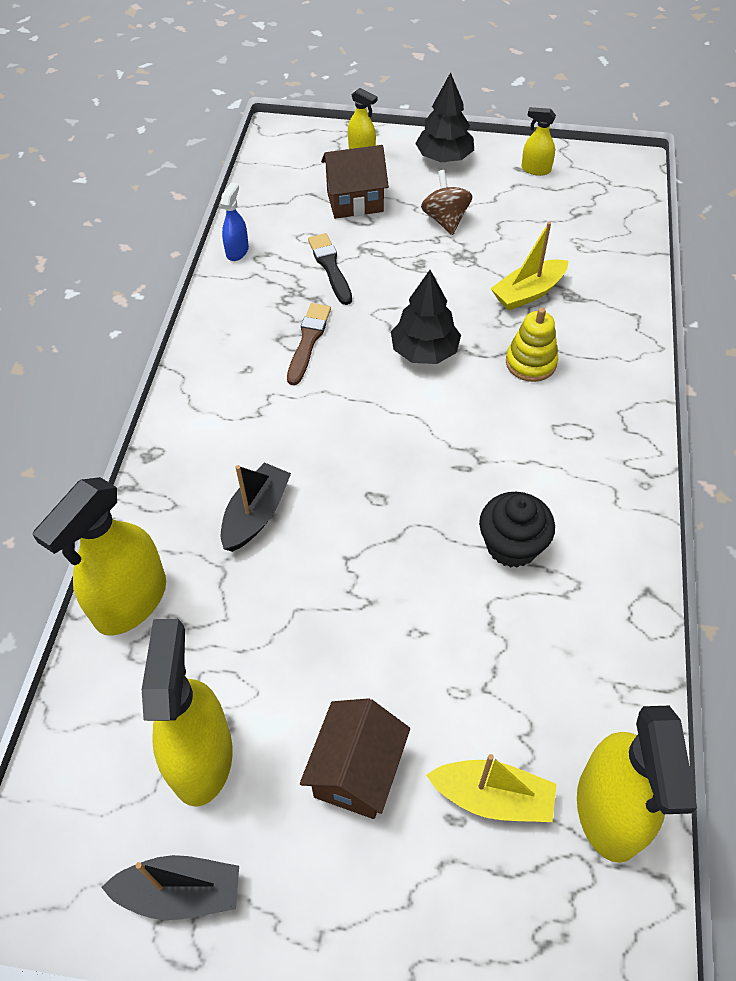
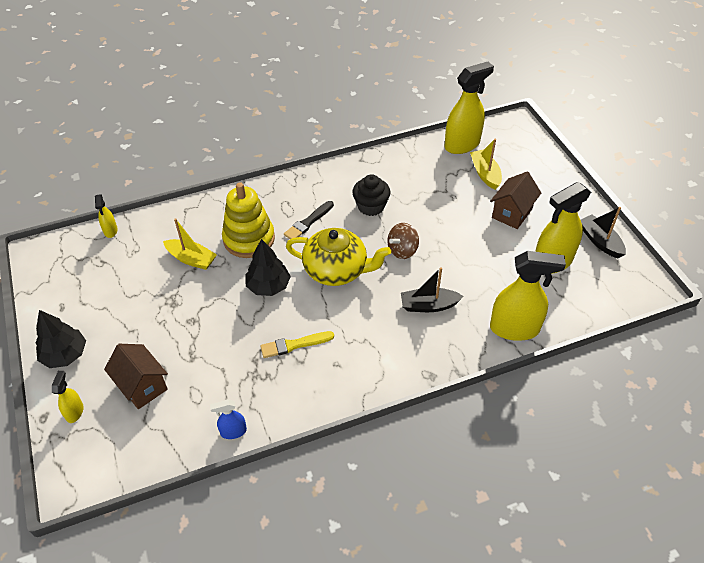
camera: 120 degrees left, 5 degrees down
(308, 341) = (294, 345): brown brush -> yellow brush
(330, 267) = (220, 366): black brush -> black brush (308, 222)
(356, 771) = (512, 213): brown house -> brown house turned 45 degrees counterclockwise
(401, 436) = (337, 270): none -> yellow teapot
(445, 220) = (139, 325): brown spinning top -> brown spinning top (402, 250)
(531, 363) = (249, 239): yellow stacking toy -> yellow stacking toy, size x1.66
(535, 169) = (60, 298): yellow spray bottle -> yellow spray bottle (110, 231)

